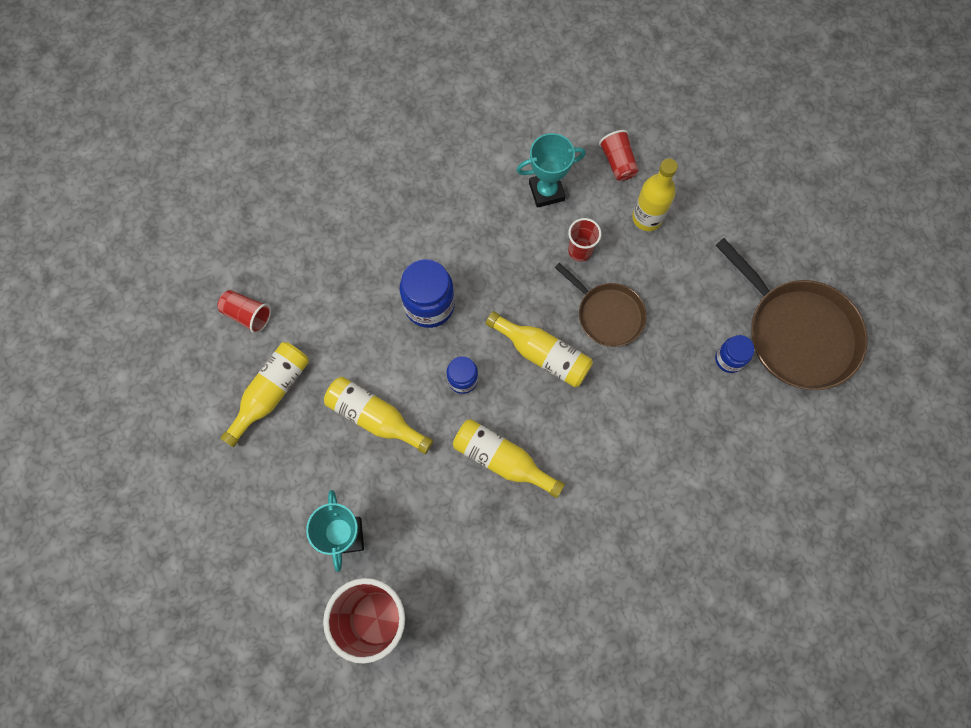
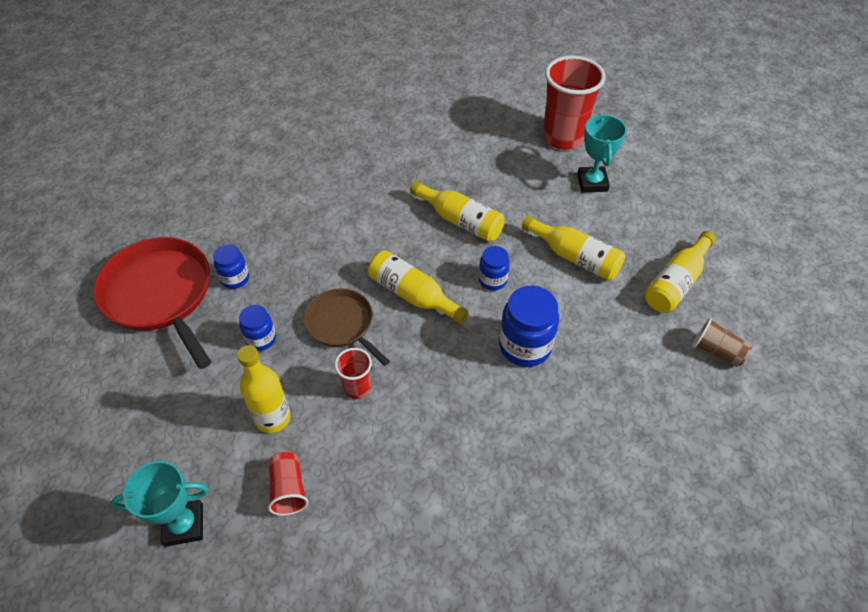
camera: 175 degrees left, 20 degrees down
(247, 315) = (716, 351): red cup -> brown cup
(546, 191) = (383, 459): turquoise trophy -> turquoise trophy (184, 525)
(681, 292) = (261, 339): none -> blue jar
(797, 333) = (160, 295): brown pan -> red pan

